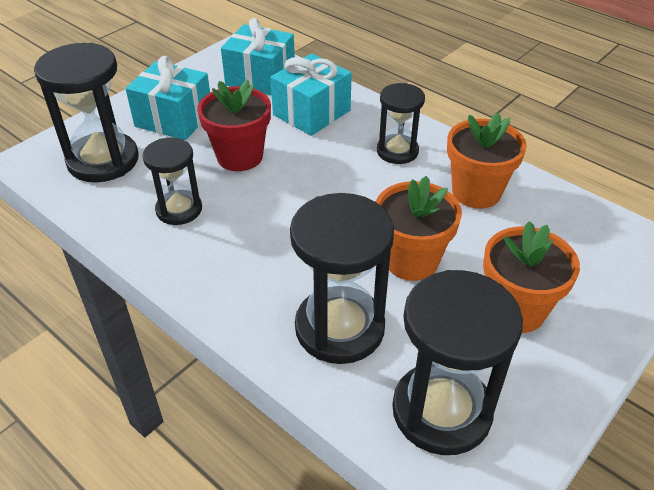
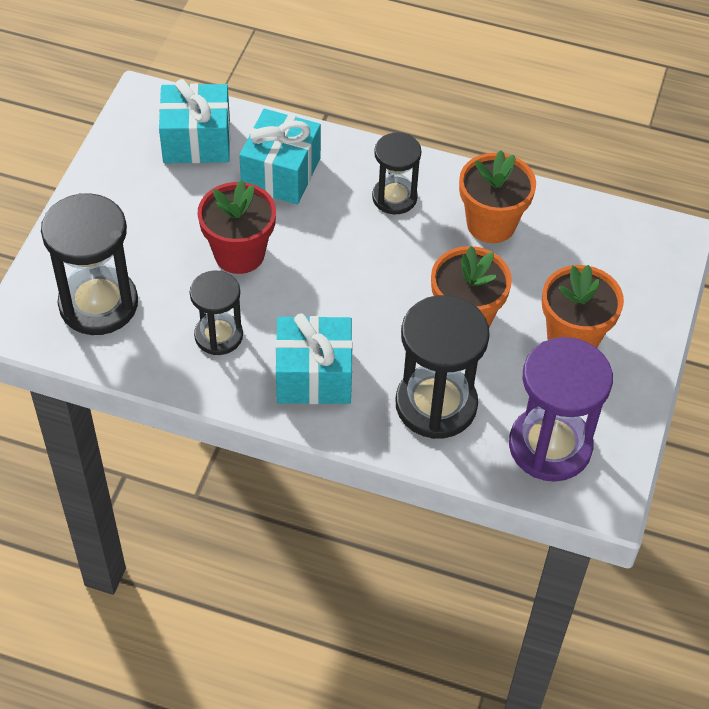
camera: 25 degrees left, 10 degrees up
(174, 119) = (137, 227): turquoise gift -> turquoise gift (314, 376)
(441, 411) = (550, 446): black hourglass -> purple hourglass

